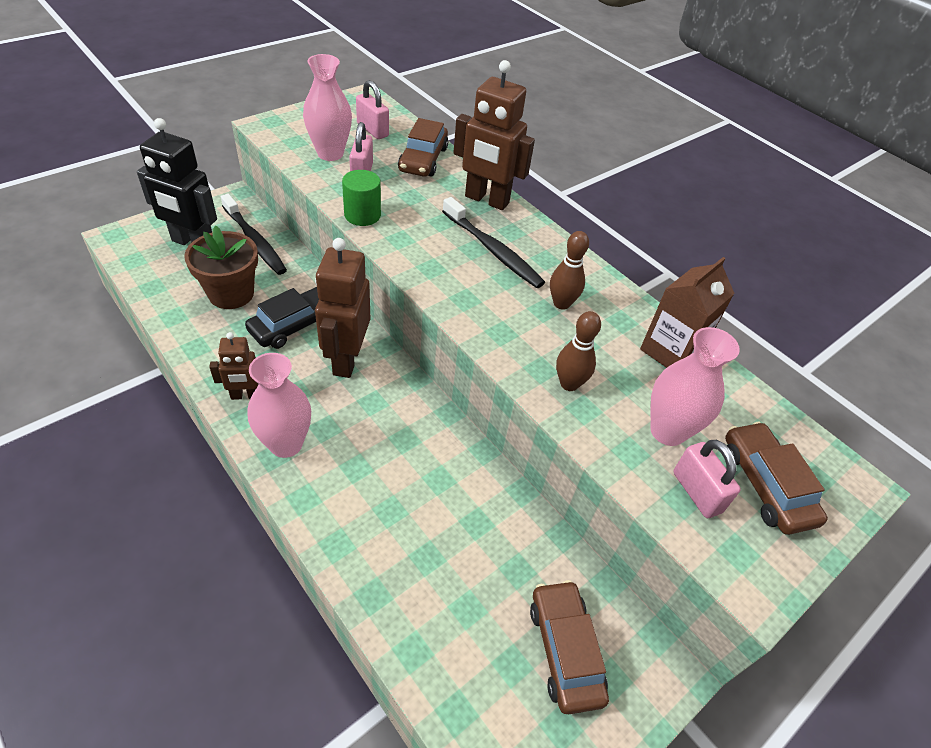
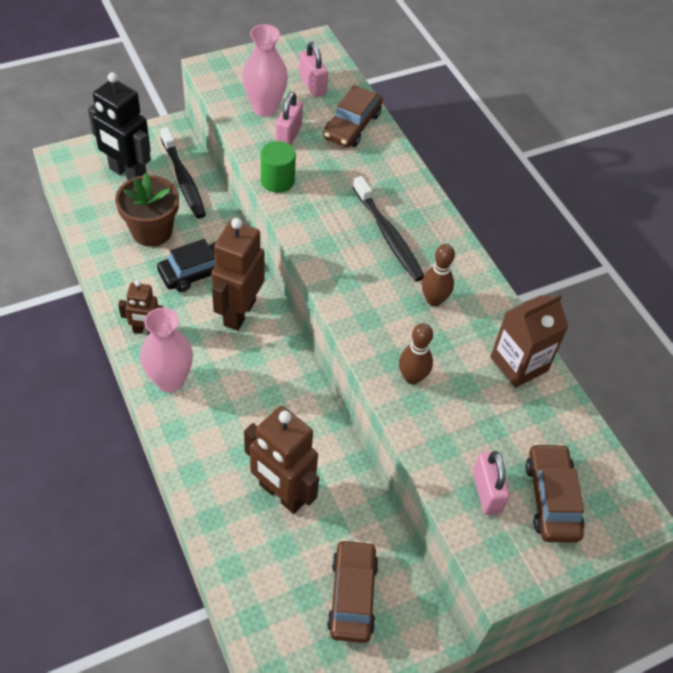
camera: 15 degrees right, 5 degrees up
(486, 200) = (400, 180): brown robot -> brown robot (281, 494)
(667, 431) = (484, 436): pink vase -> none

